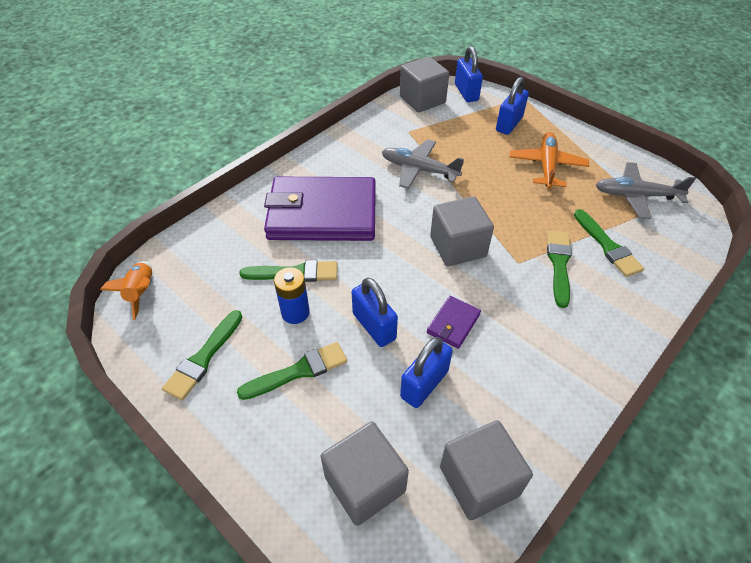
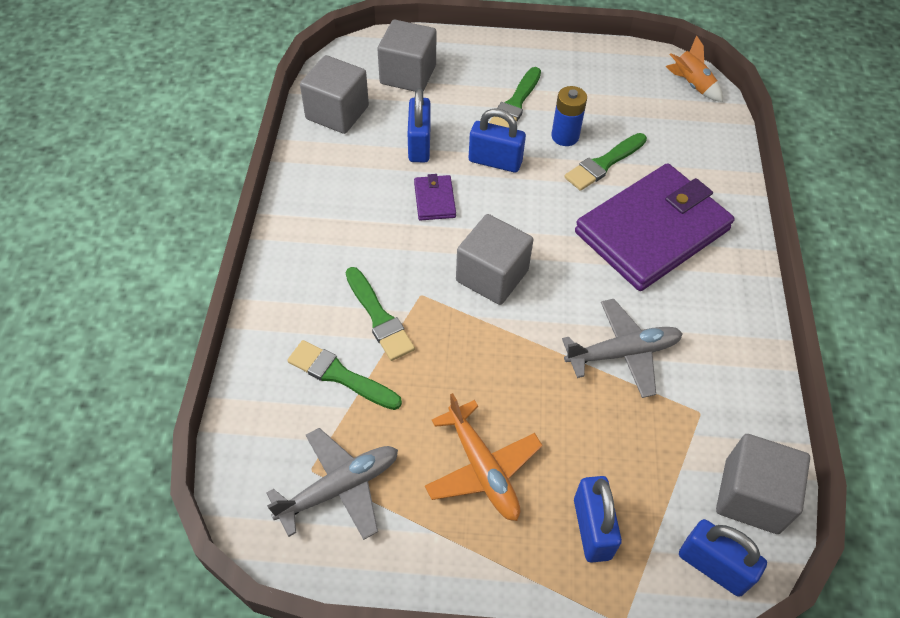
camera: 140 degrees right, 5 degrees up
(203, 357) = (588, 76): green brush -> none

